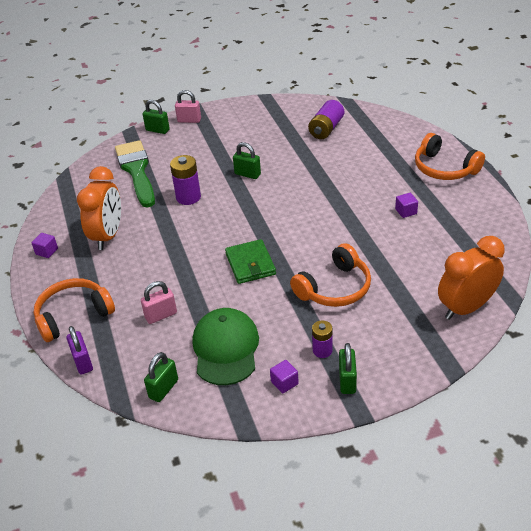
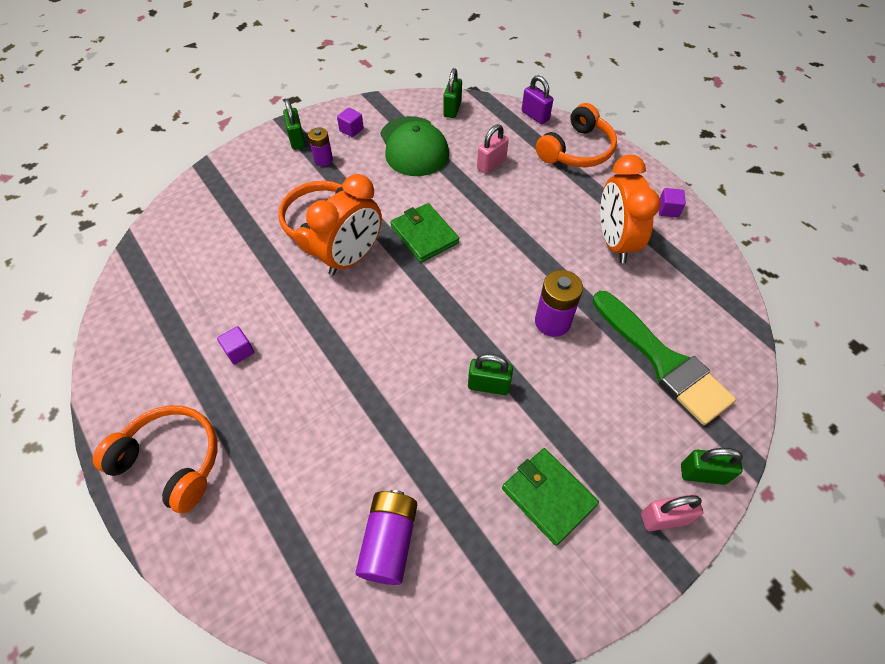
camera: 160 degrees right, 15 degrees up
(240, 132) = (548, 496): none -> green wallet
(466, 308) = (179, 224): orange clock -> orange clock (352, 258)

